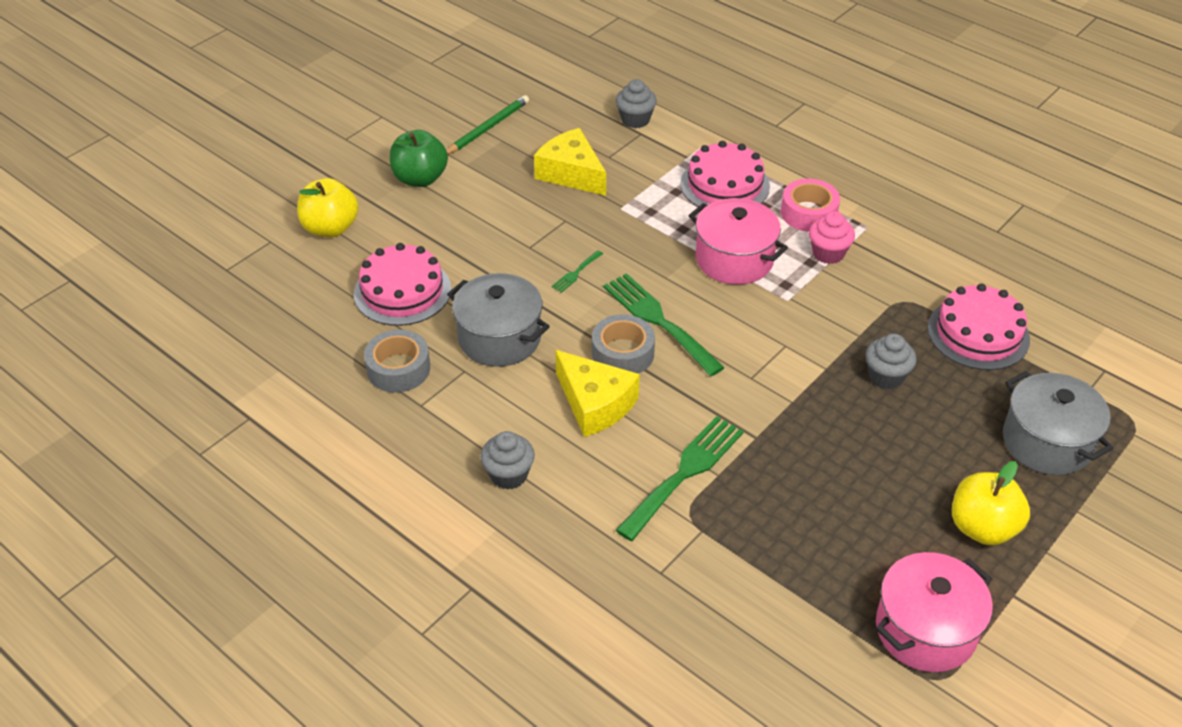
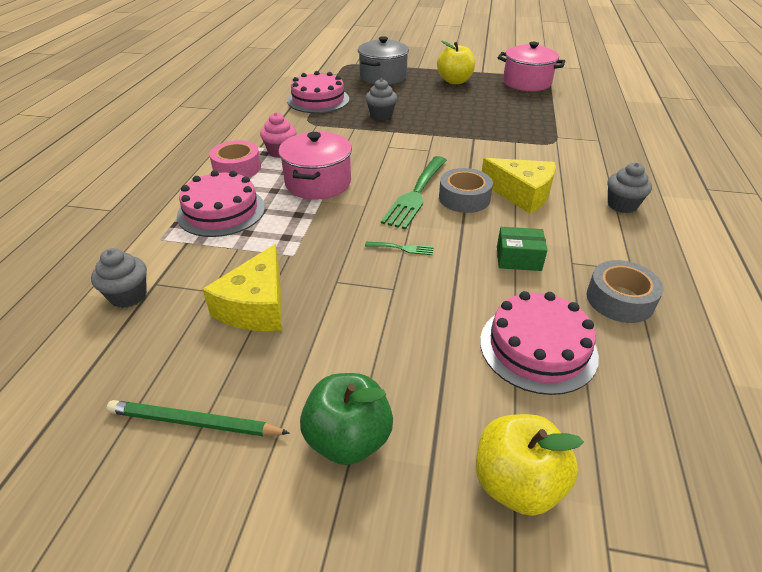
camera: 120 degrees left, 5 degrees down
(499, 338) = (518, 258): grey pot -> green box
(595, 404) = (522, 194): yellow cheese -> yellow cheese turned 105 degrees clockwise
(684, 473) = (529, 150): green fork -> none

